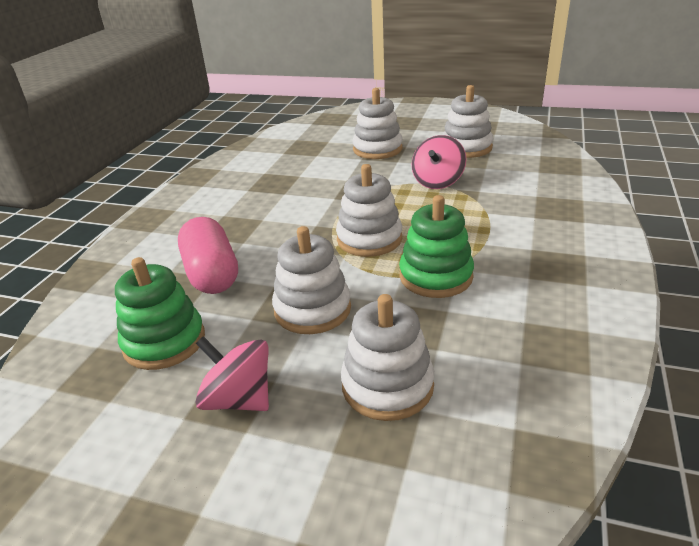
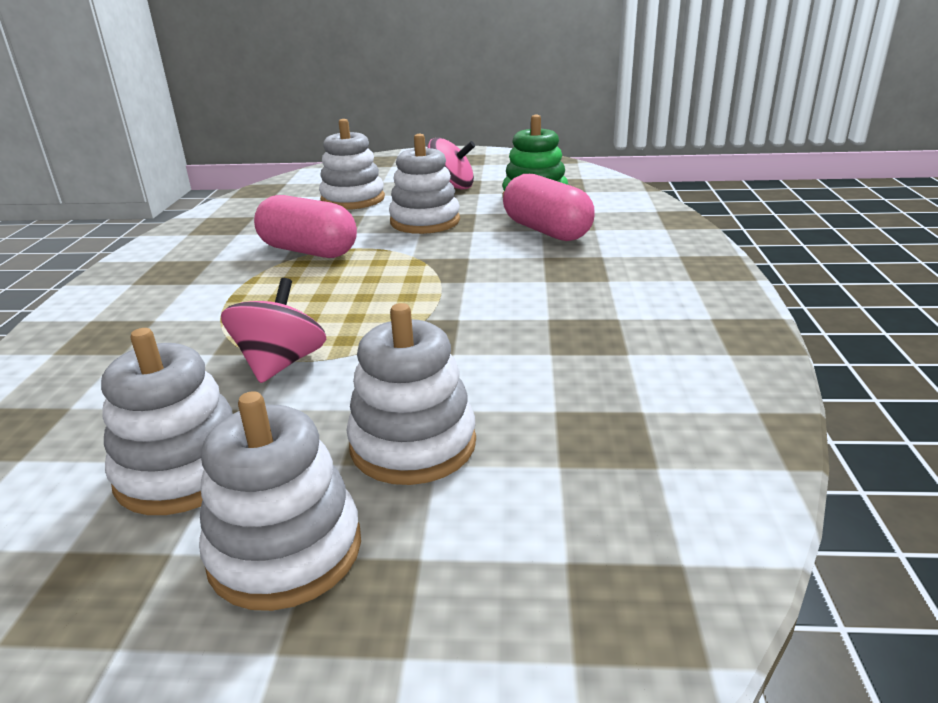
camera: 165 degrees right, 5 degrees down
(369, 239) = (386, 273): white stacking toy -> white stacking toy (285, 550)
(436, 276) = (309, 251): green stacking toy -> pink capsule

